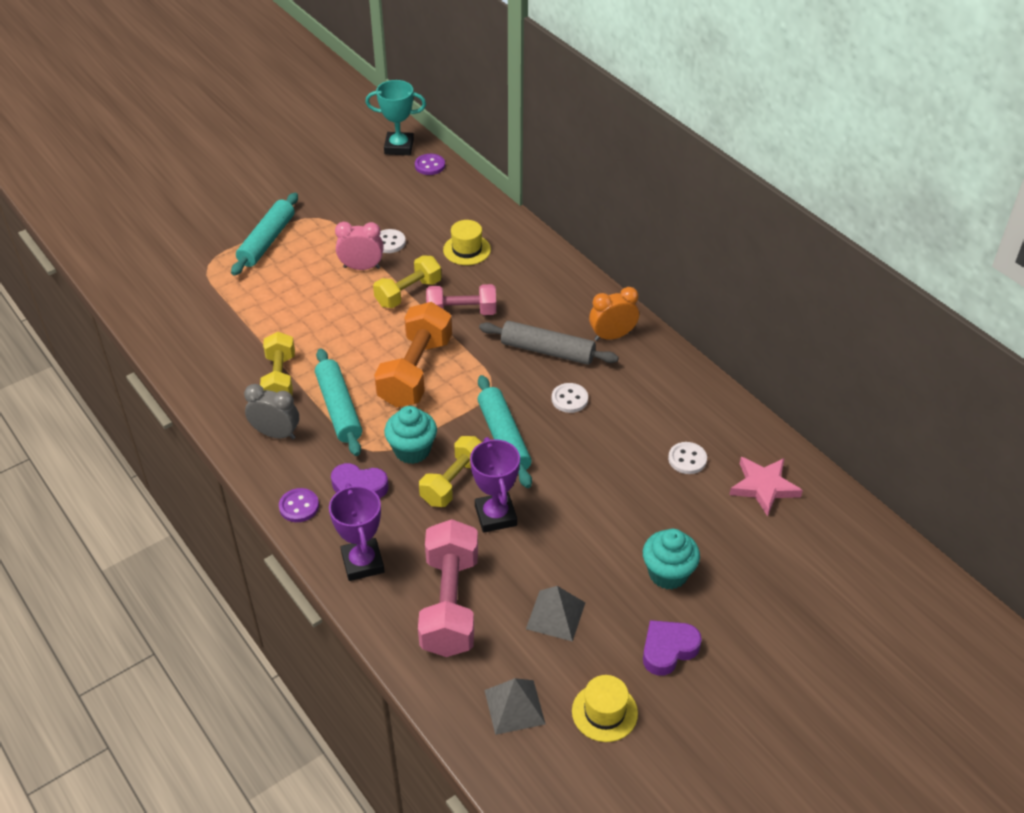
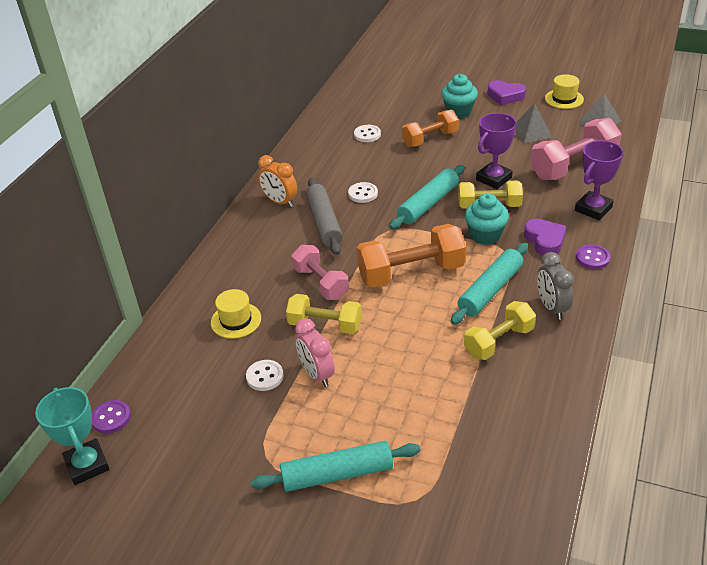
camera: 120 degrees left, 5 degrees down
(628, 509) = (430, 139): none -> orange dumbbell
(764, 487) = (360, 106): pink star -> none

